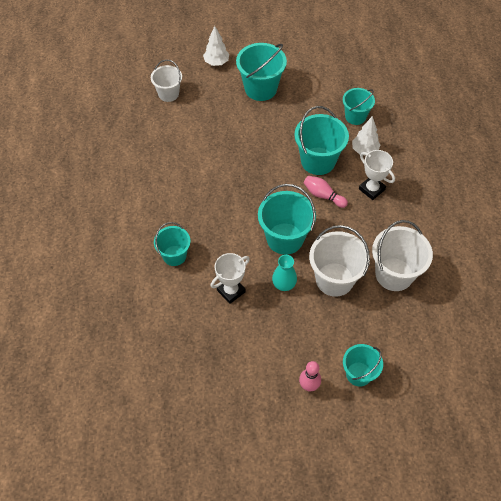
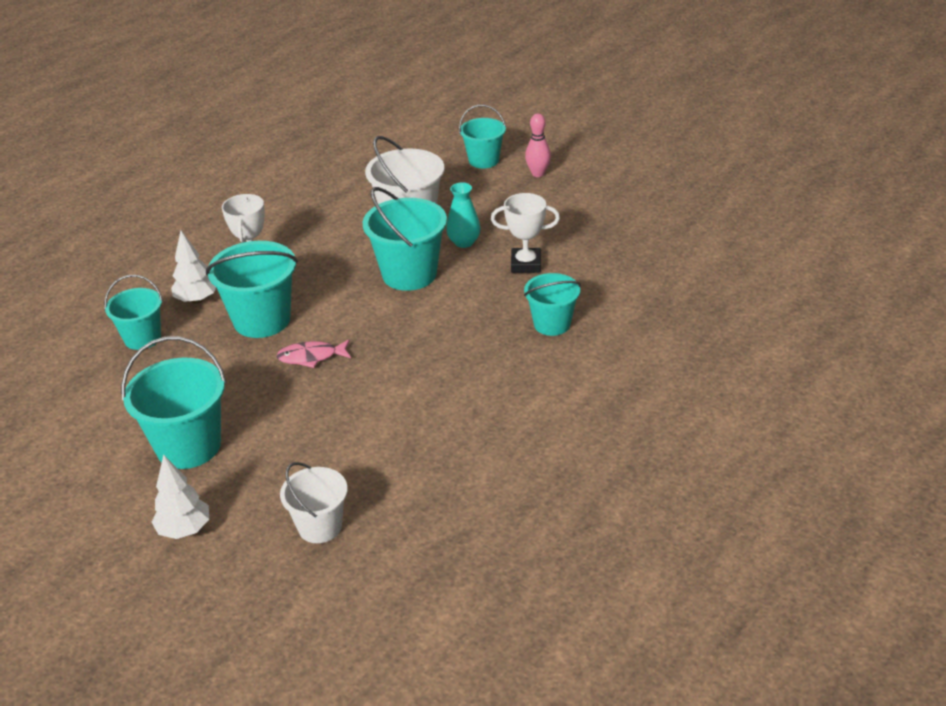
camera: 135 degrees left, 20 degrees down
(268, 158) = (311, 357): none -> pink fish
(323, 195) = (311, 286): pink bowling pin -> none
(394, 274) = (348, 197): white bucket -> none

